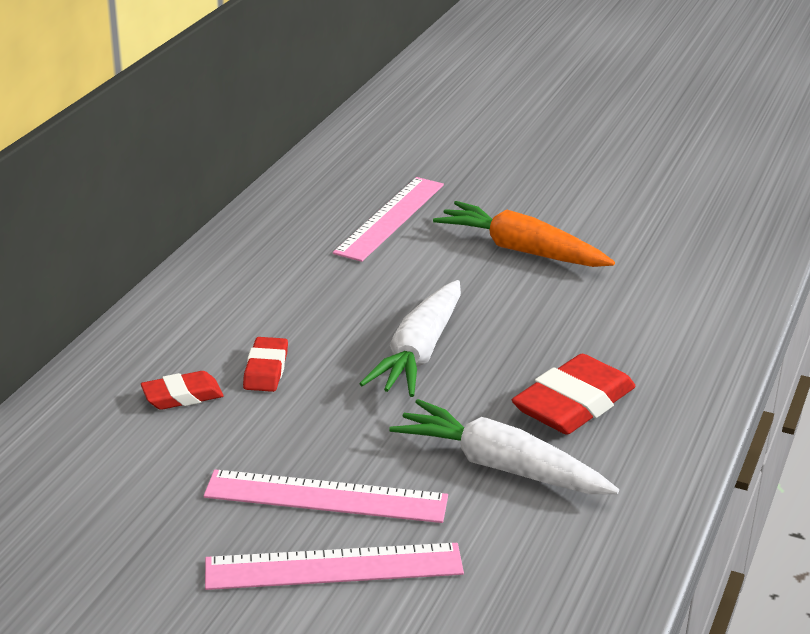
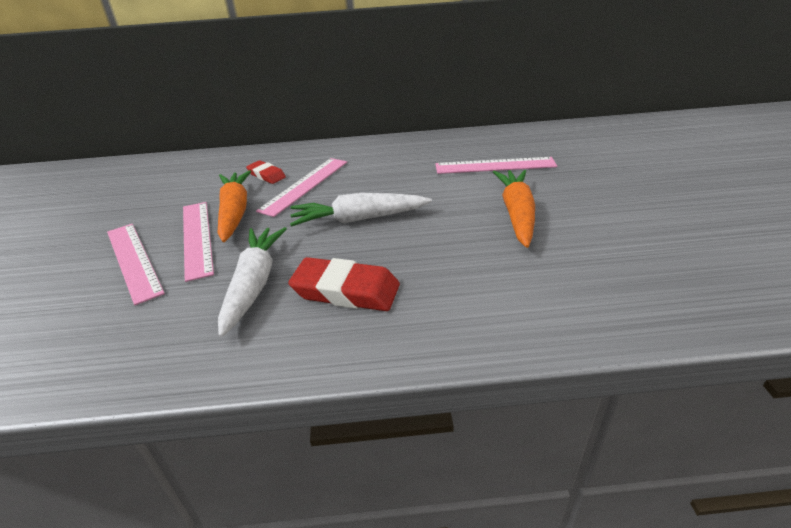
camera: 65 degrees right, 5 degrees up
(266, 369) = (305, 185): red eraser -> pink ruler
(280, 449) = (235, 212): none -> orange carrot

